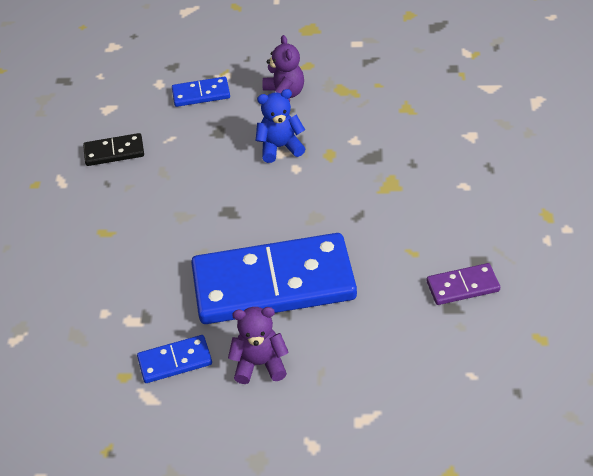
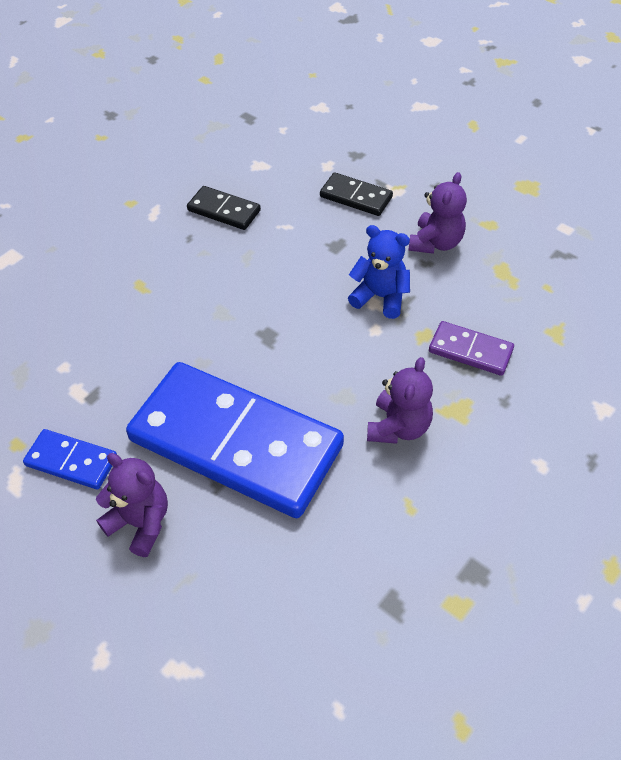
camera: 35 degrees right, 5 degrees up
(201, 94) = (356, 197): blue domino -> black domino
(365, 214) = (398, 427): none -> purple teddy bear
(462, 286) = (428, 588): purple domino -> purple domino (470, 350)

